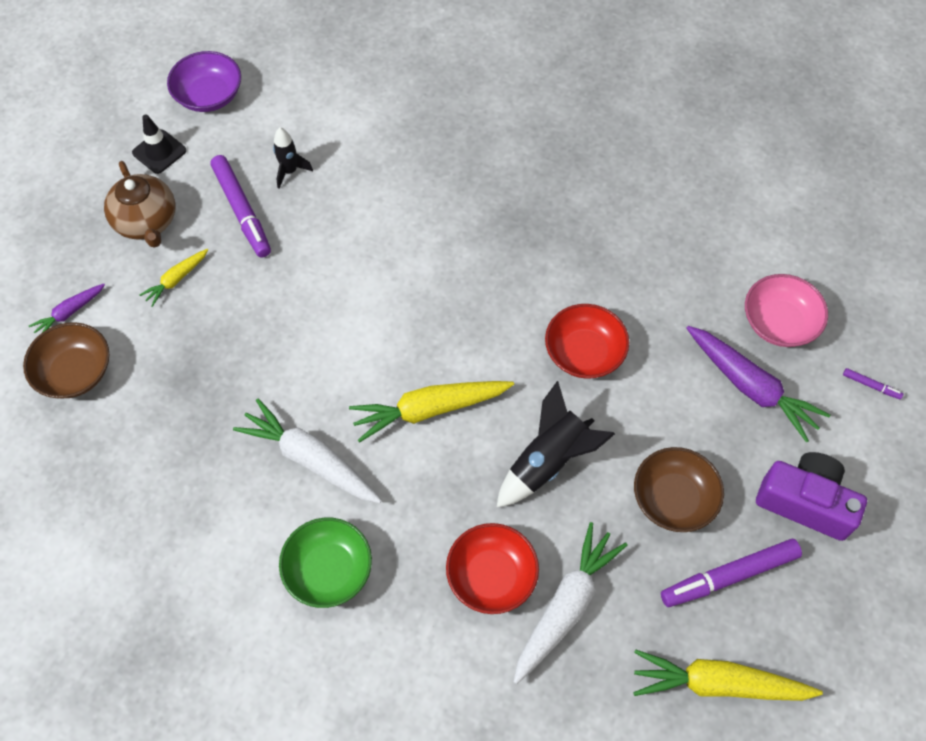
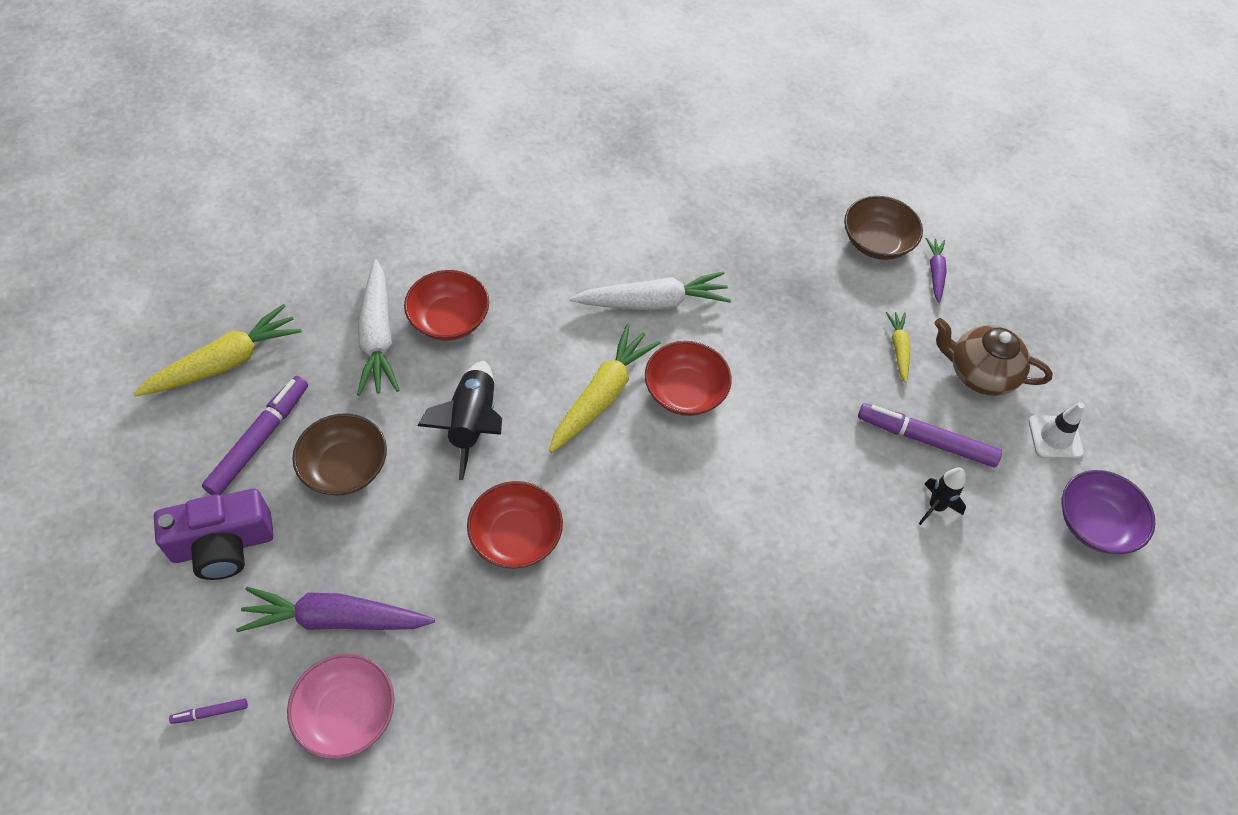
camera: 135 degrees right, 5 degrees down
(159, 152) = (1055, 437): black traffic cone -> white traffic cone
(328, 570) = (567, 250): green bowl -> none
(365, 366) = (685, 392): none -> red bowl

